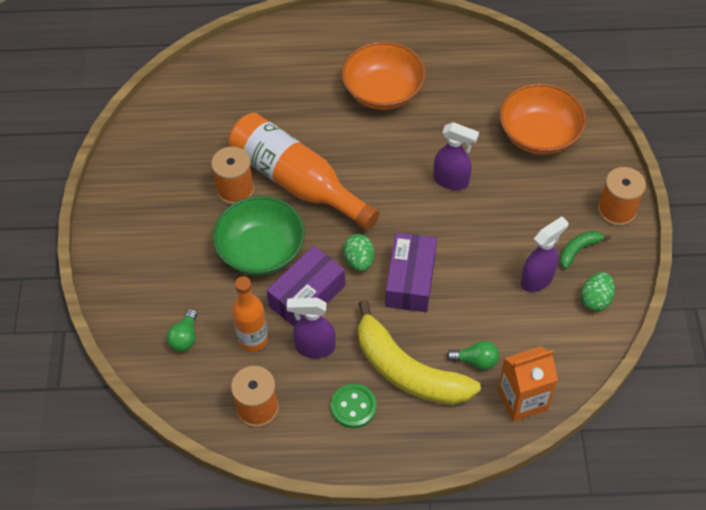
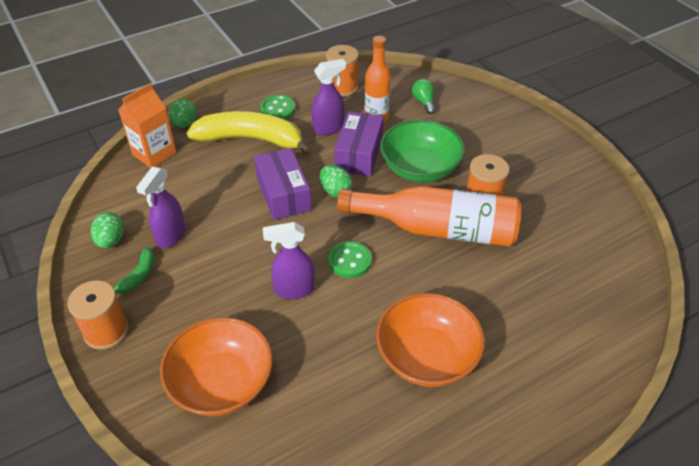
camera: 150 degrees right, 10 degrees down
(391, 185) = (349, 261): none -> green button
(472, 434) = (184, 124): none -> green egg
(476, 361) = (201, 163): green light bulb -> none

